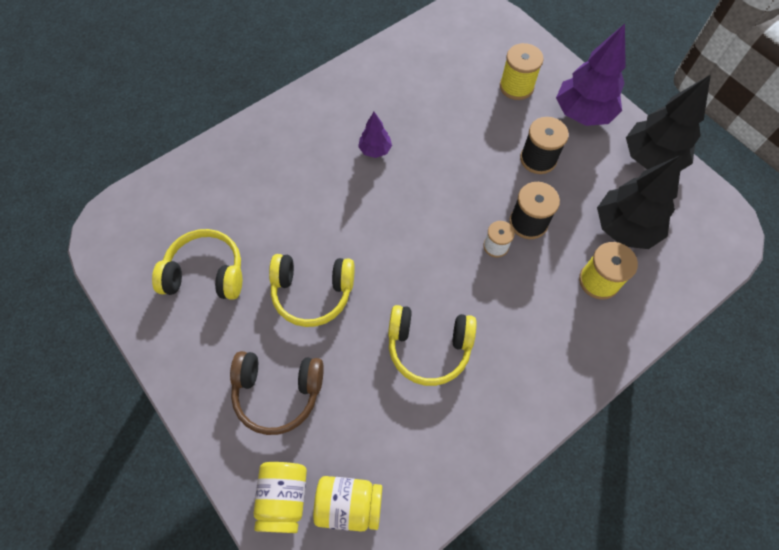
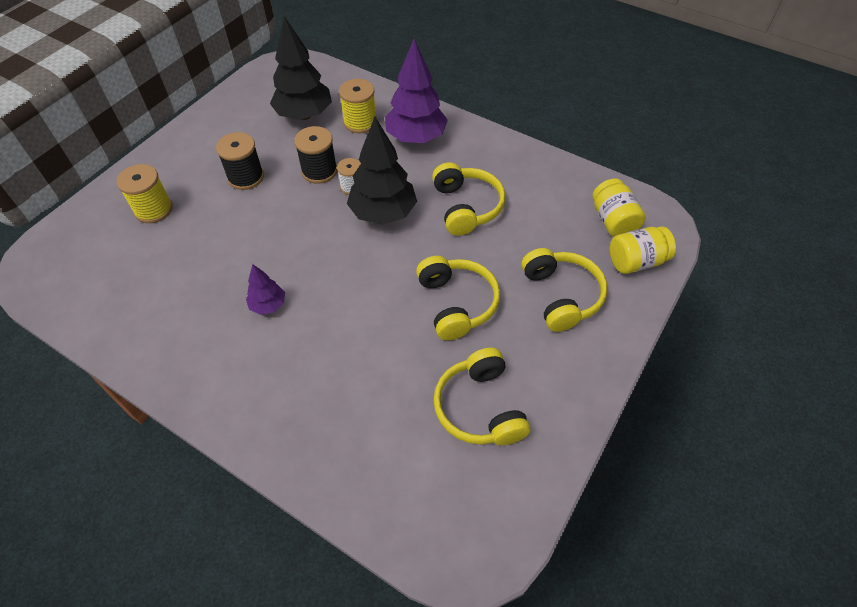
camera: 110 degrees left, 10 degrees down
(278, 392) = (561, 296): brown headphones -> yellow headphones
(582, 113) = (182, 157): purple tree -> purple tree (416, 138)
(651, 158) = (226, 109): black tree -> black tree (383, 213)

